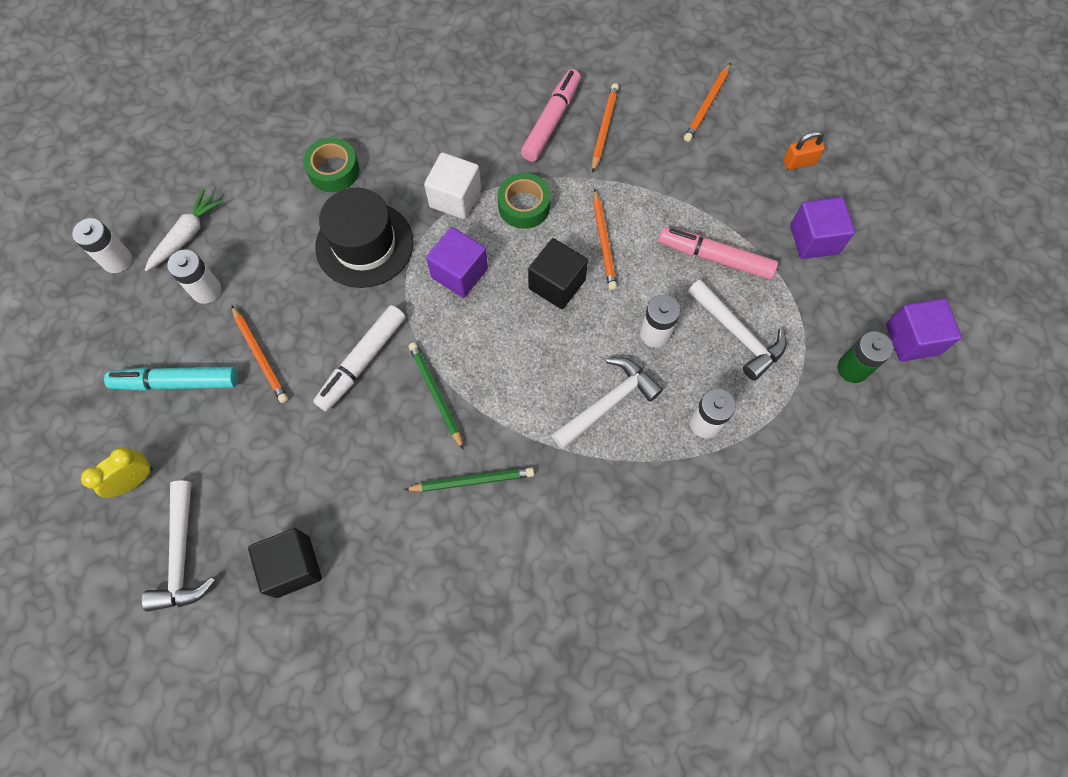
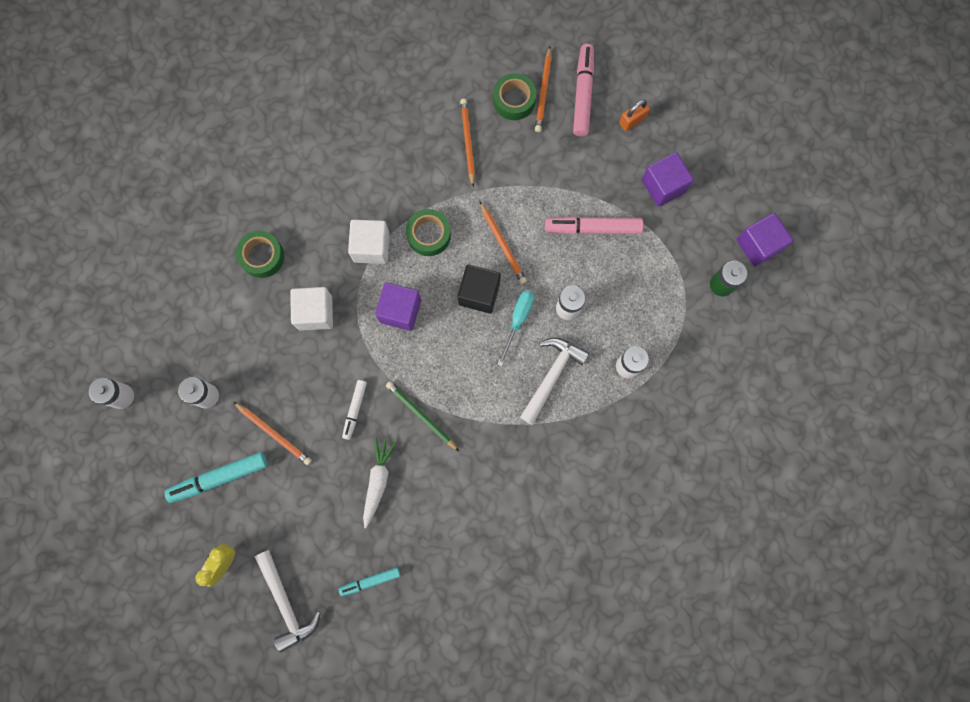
camera: 20 degrees left, 10 degrees up
(187, 235) = (168, 355): white carrot -> white carrot (378, 481)
(293, 566) = (370, 581): black cube -> turquoise marker
(362, 361) = (355, 410): white marker -> white marker, size x0.60
(364, 244) = (315, 313): black hat -> white cube
(472, 481) = (474, 471): green pencil -> none
(551, 121) = (422, 150): pink marker -> pink marker (582, 94)
(590, 328) = (518, 320): none -> turquoise screwdriver
(671, 103) = (514, 100): none -> green tape
(737, 334) = (629, 286): white hammer -> none

